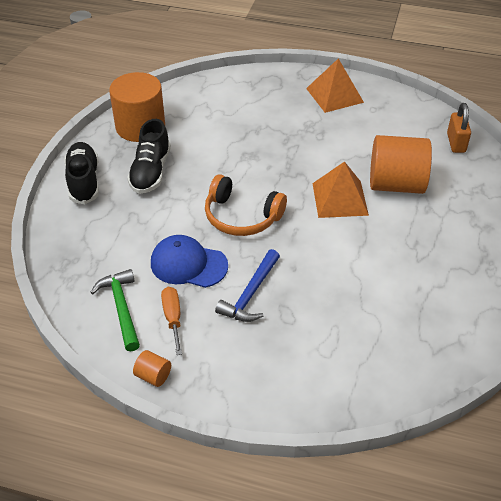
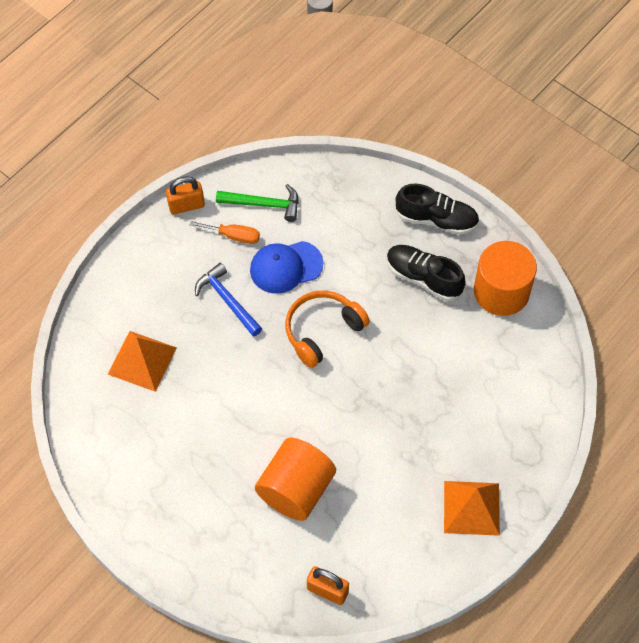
camera: 115 degrees right, 15 degrees up
(153, 376) = (186, 205): orange cylinder -> orange padlock
(188, 264) = (286, 267): blue cap -> blue cap turned 150 degrees counterclockwise
(340, 199) = (302, 426): orange pyramid -> orange pyramid (142, 360)

